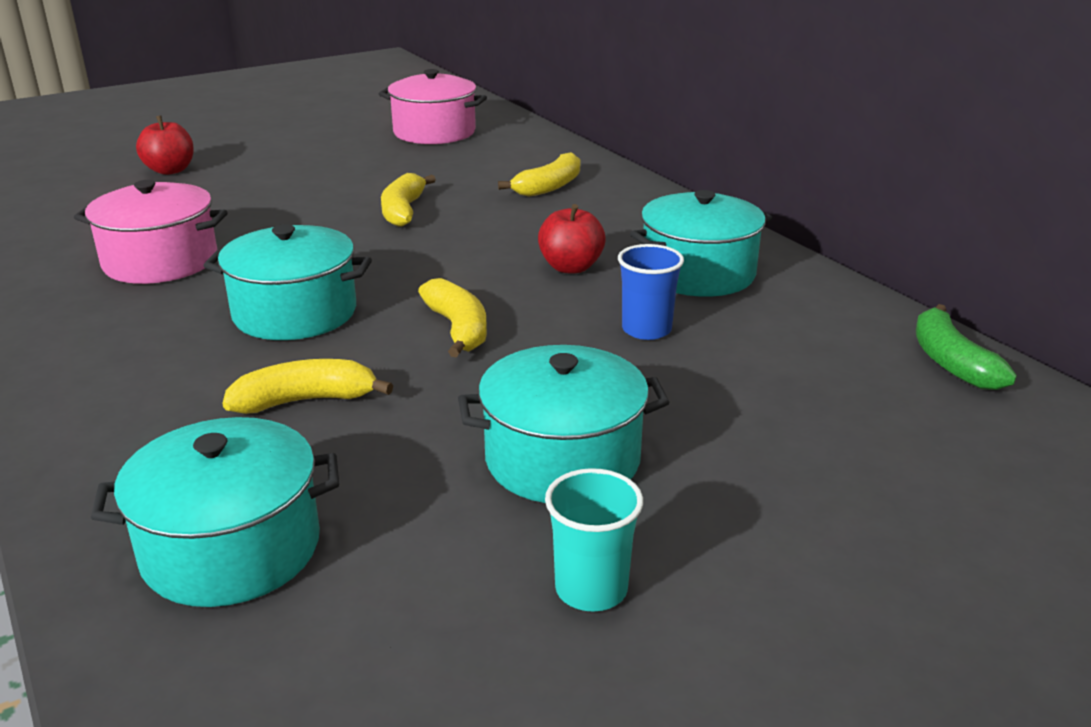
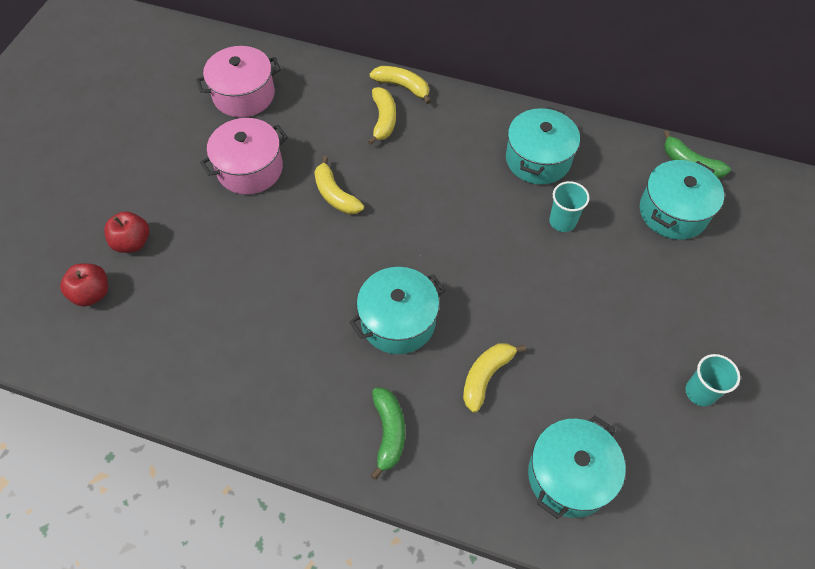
camera: 40 degrees left, 30 degrees up
(115, 383) = (389, 432): none -> green banana
(160, 261) = (267, 331): pink pot -> pink pot (250, 169)
(458, 329) = (486, 278): yellow banana -> yellow banana (402, 87)
(562, 459) = (621, 333): turquoise pot -> turquoise pot (673, 212)
(571, 267) = (478, 192): red apple -> red apple (92, 293)
(646, 329) = (562, 221): blue cup -> turquoise cup

